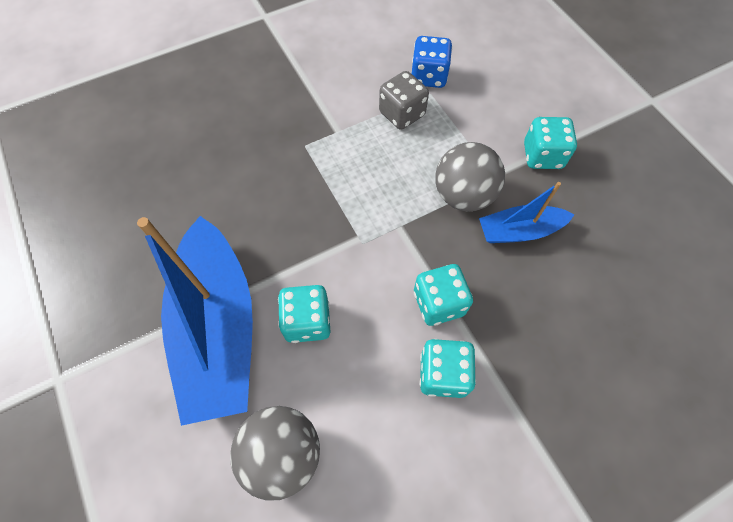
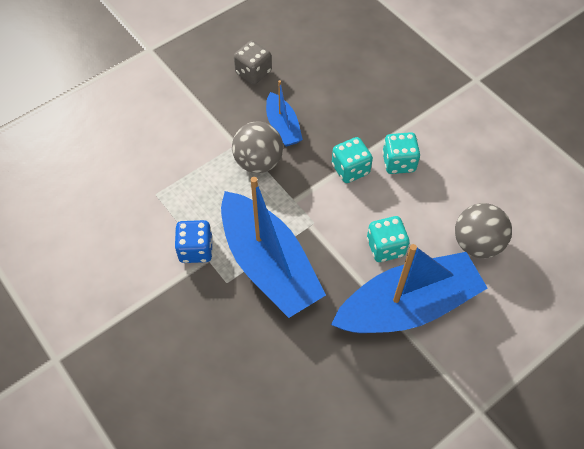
camera: 100 degrees left, 5 degrees down
(316, 187) = (268, 264): none -> blue boat
(402, 114) = (182, 212): grey dice -> grey dice (253, 73)
(428, 76) = (135, 197): blue dice -> blue dice (196, 250)
(542, 156) = (213, 115): turquoise dice -> none

